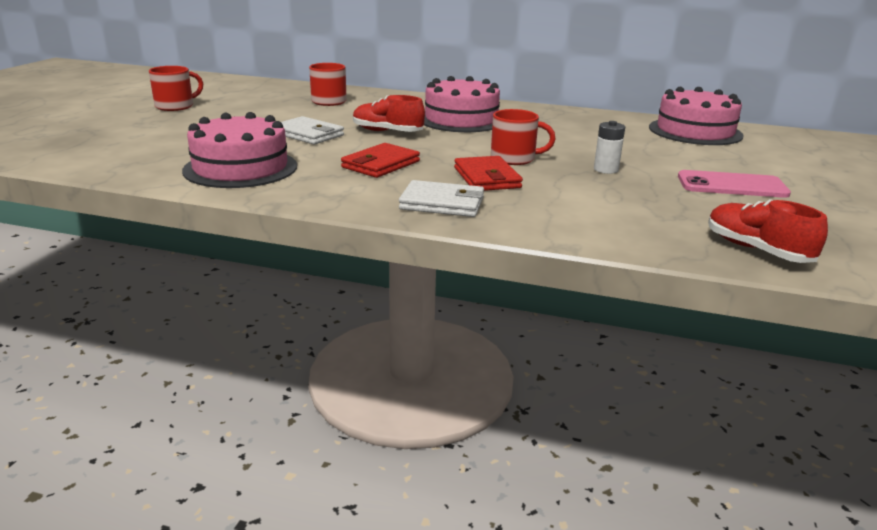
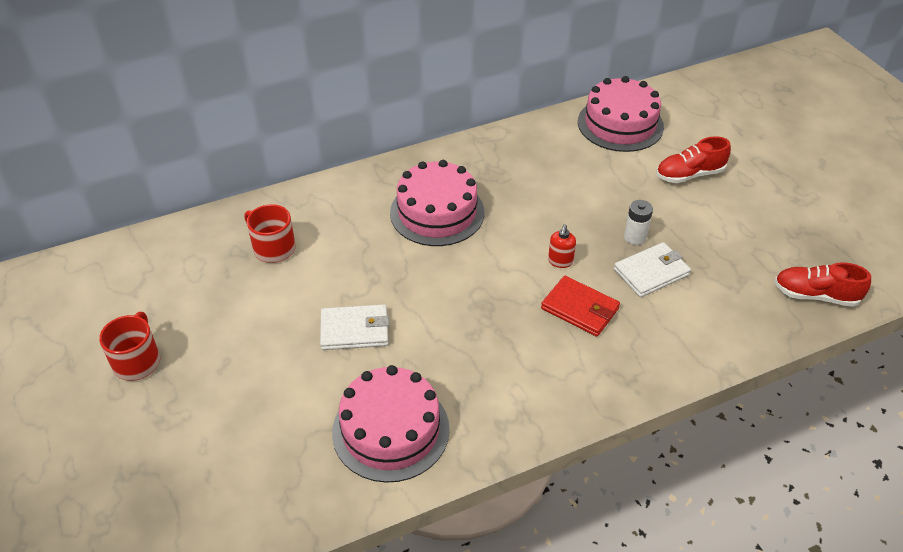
camera: 40 degrees left, 20 degrees up
(380, 164) = (484, 342): red wallet -> none
(387, 132) = (411, 279): red shoe -> red shoe (689, 175)
(442, 203) = (599, 371): white wallet -> white wallet (651, 272)
(514, 158) = (560, 261): red mug -> red soap dispenser
(731, 185) = (725, 209): pink phone -> none

